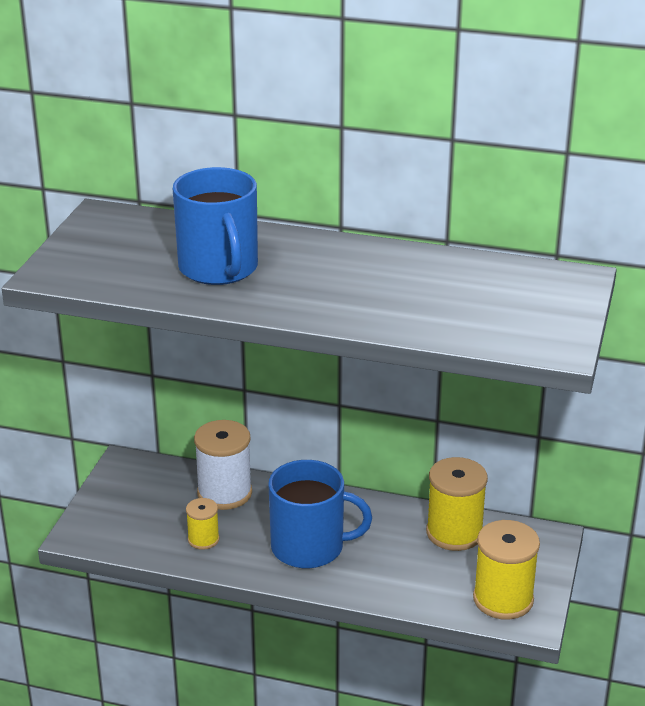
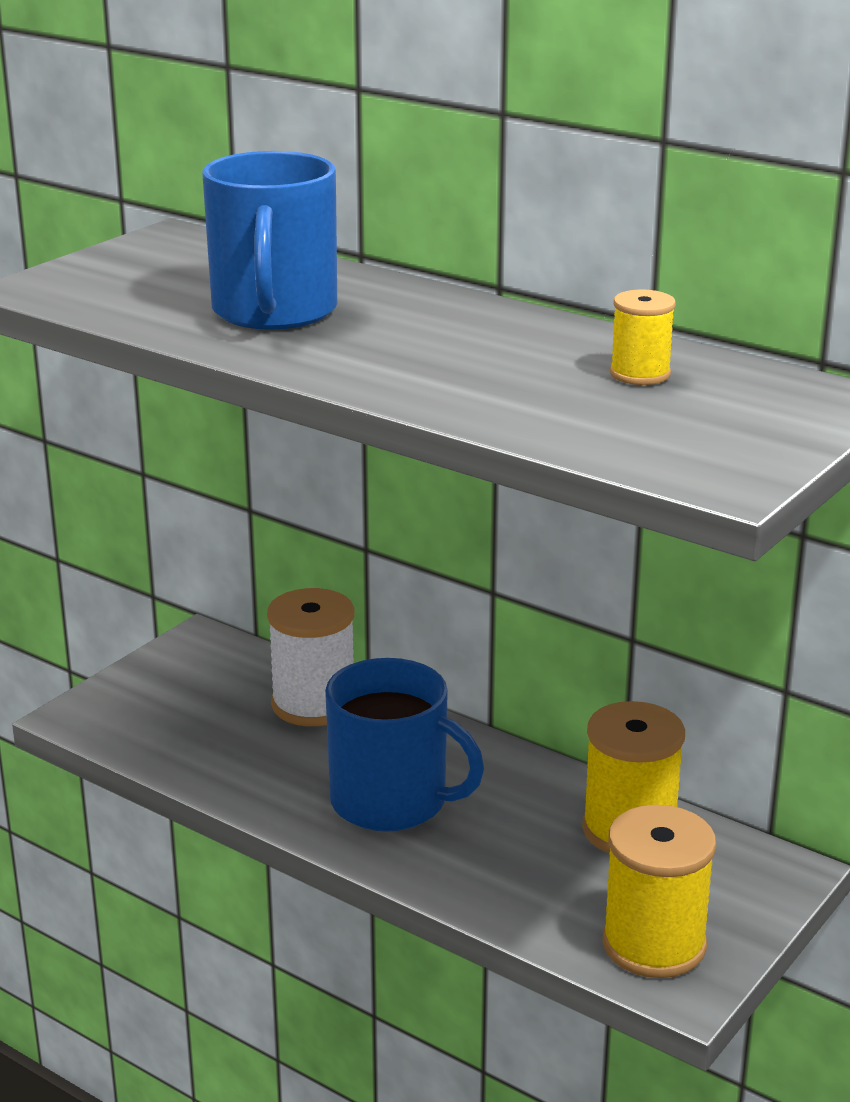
camera: 20 degrees right, 5 degrees down
(203, 539) = (244, 758): yellow spool -> yellow spool (640, 374)

